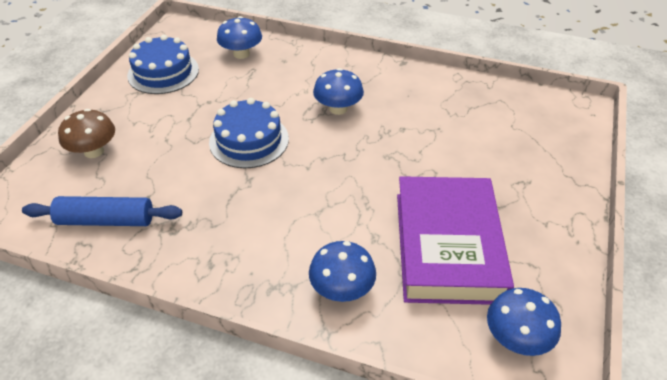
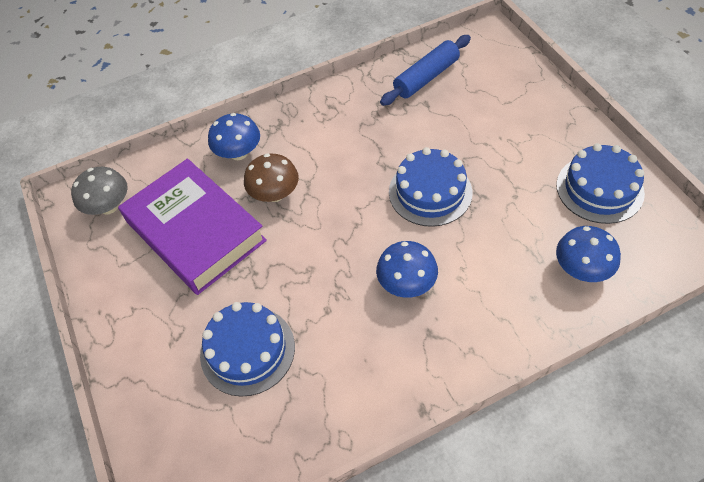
camera: 140 degrees right, 10 degrees up
(94, 151) = (513, 98): brown mushroom -> brown mushroom (275, 194)
(476, 143) = (247, 350): none -> blue cake
(516, 338) = (109, 206): blue mushroom -> grey mushroom

